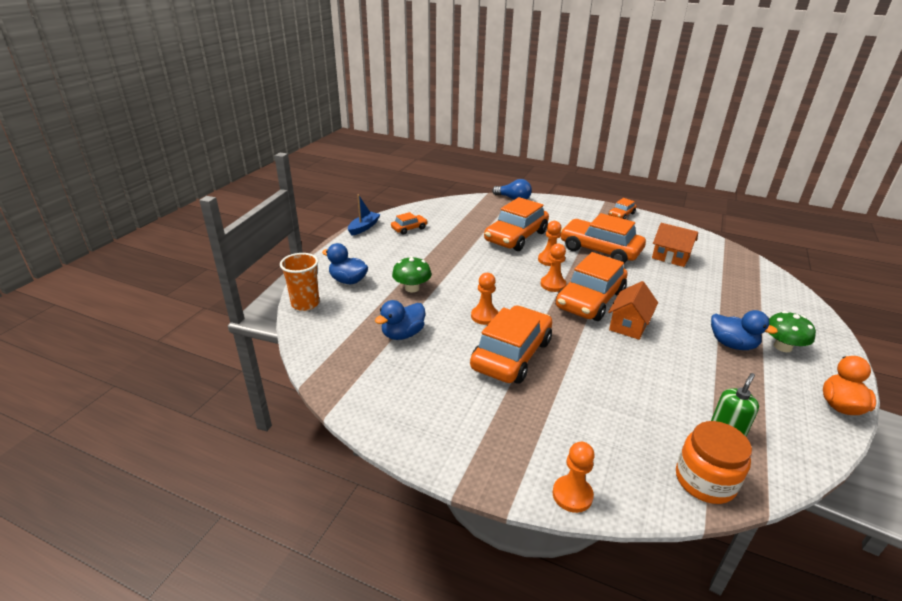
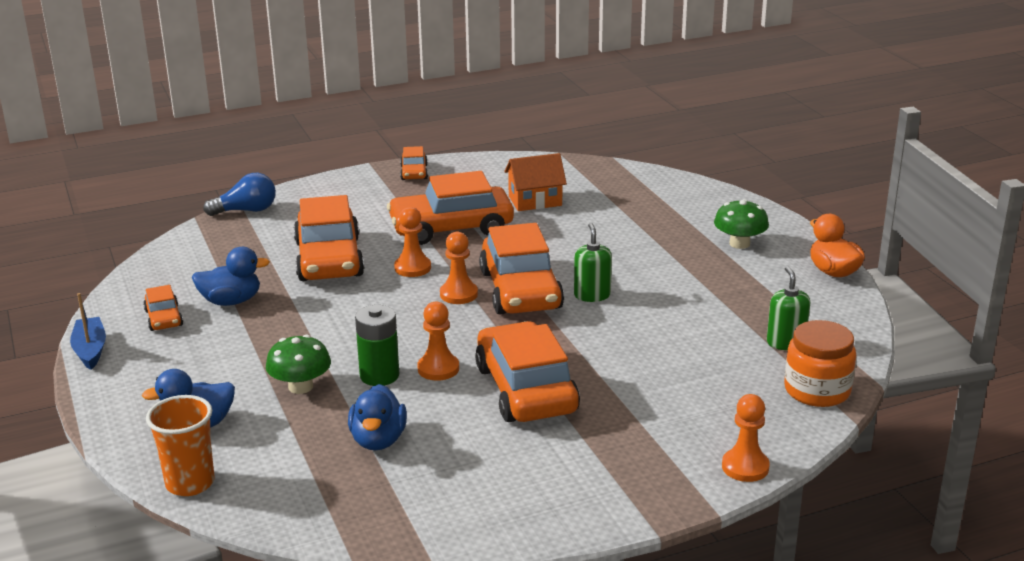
camera: 45 degrees left, 5 degrees down
(409, 228) = (164, 318): orange car -> orange car turned 150 degrees clockwise
(452, 303) = (379, 375): none -> green battery
(629, 325) = (592, 295): orange house -> green soap dispenser
(732, 344) = (700, 264): blue duck -> blue duck (231, 301)

